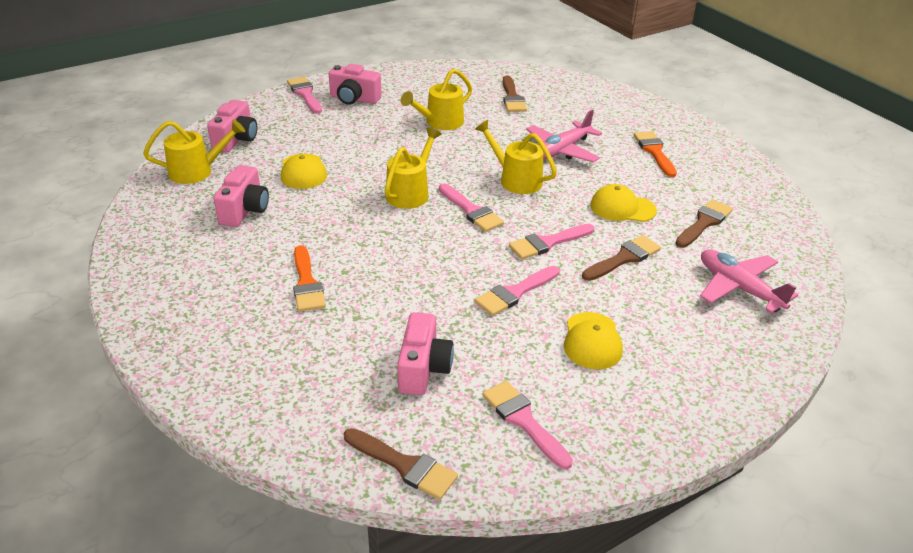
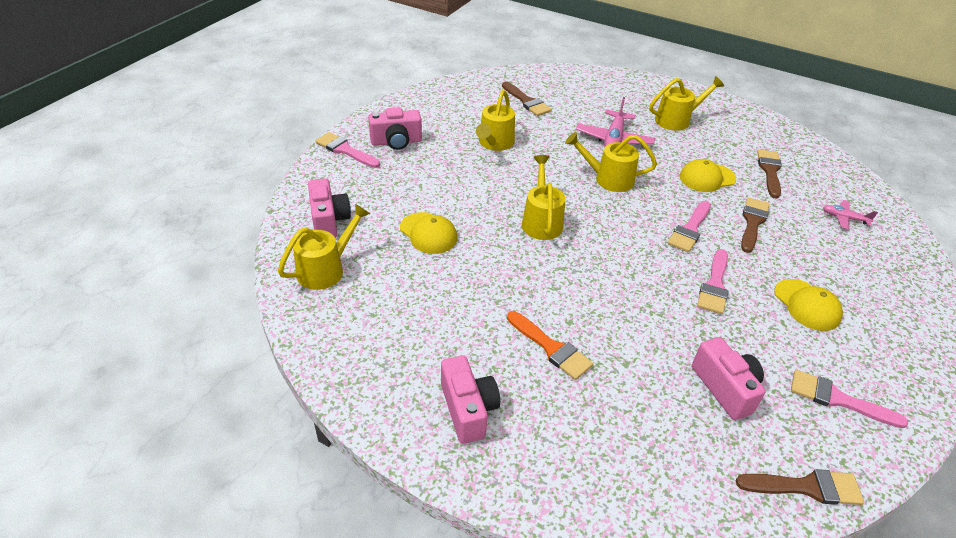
camera: 30 degrees left, 5 degrees up
(244, 210) = (417, 294): pink camera -> pink camera (468, 409)
(471, 211) = (606, 221): pink brush -> none
(654, 152) = (677, 120): orange brush -> yellow watering can
(739, 288) = (844, 218): pink plane -> pink plane, size x0.54

